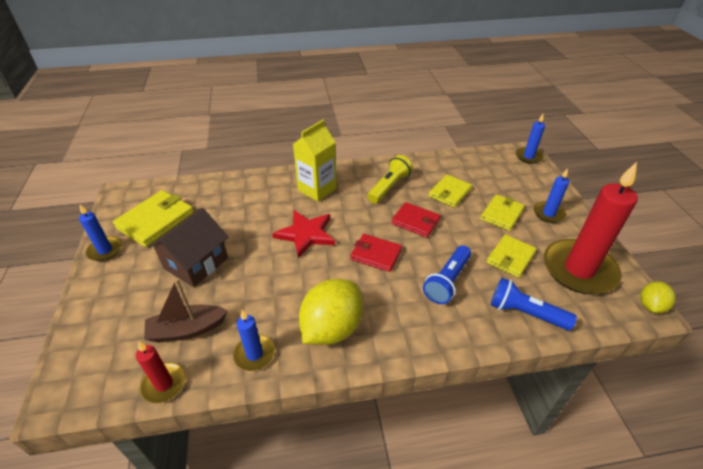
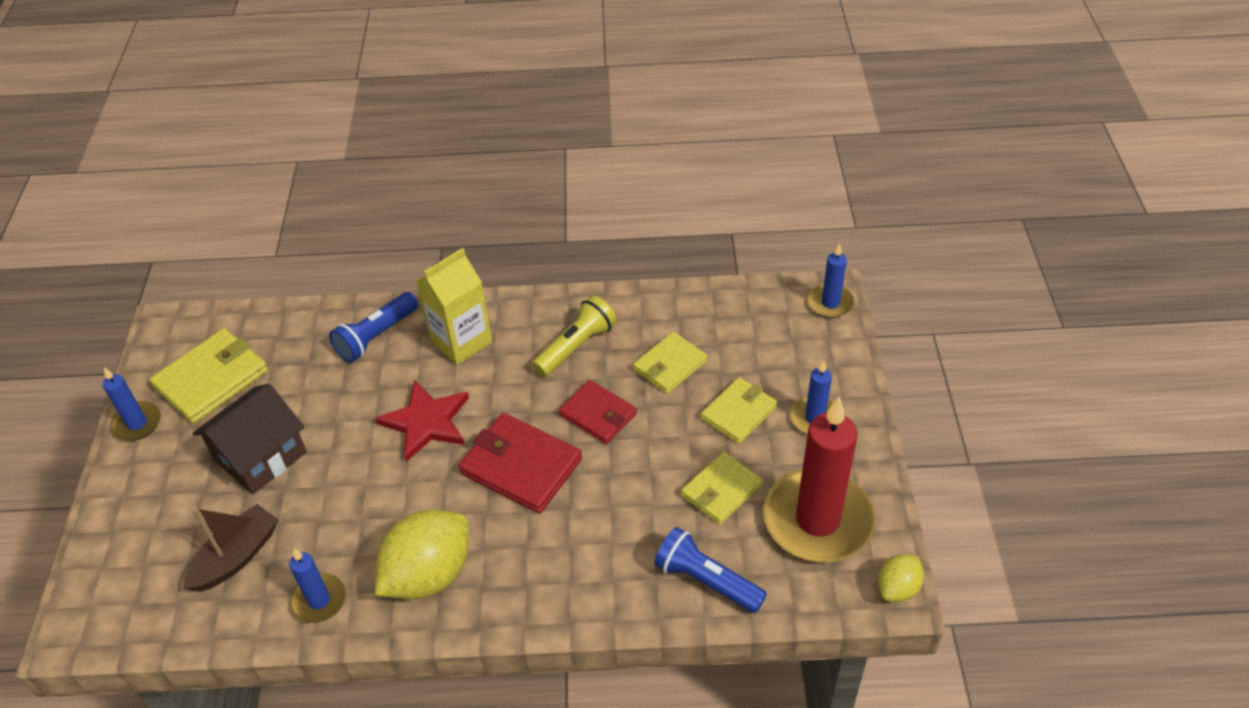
camera: 10 degrees right, 5 degrees up
(164, 384) = (200, 628): red candle -> none
(187, 329) = (237, 557): brown boat -> brown boat turned 135 degrees clockwise
(376, 254) = (521, 466): red wallet -> red wallet, size x1.52
(447, 281) = (612, 520): blue flashlight -> blue flashlight (376, 337)

